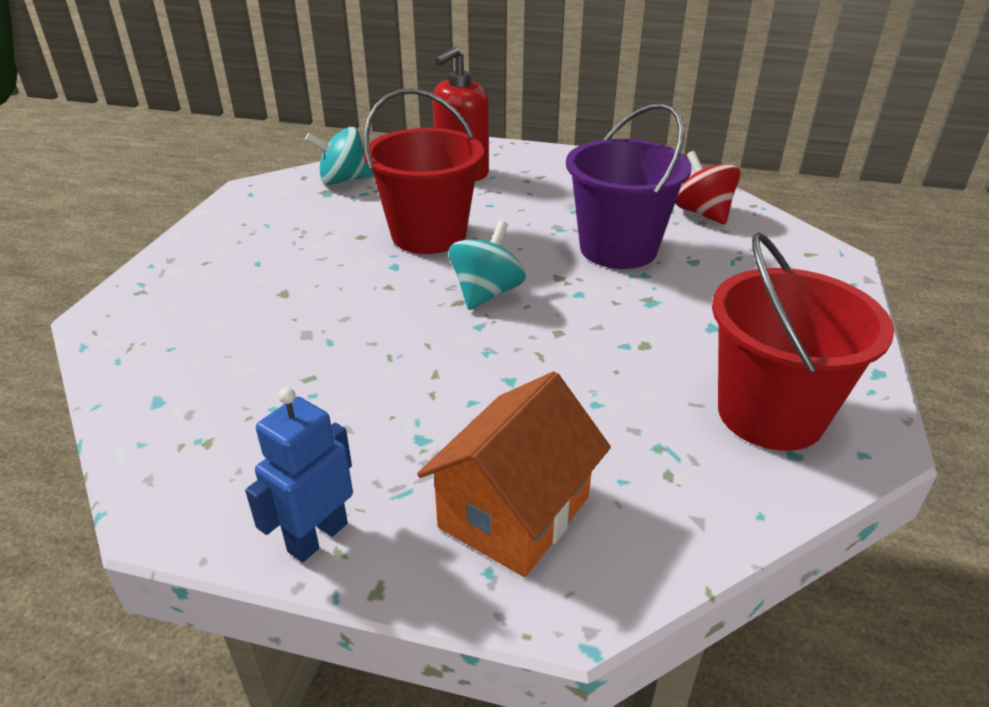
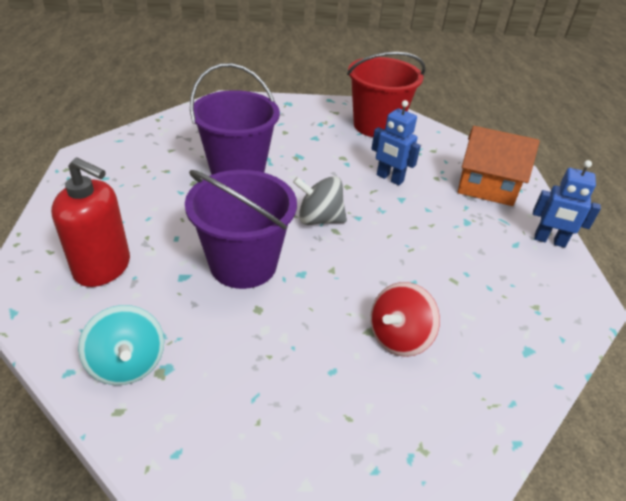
camera: 110 degrees left, 5 degrees up
(429, 235) = (243, 264): red bucket -> purple bucket
(486, 293) = (319, 219): turquoise spinning top -> grey spinning top
(571, 381) = (389, 178): none -> blue robot
(702, 213) = (174, 137): red spinning top -> red spinning top (399, 337)

